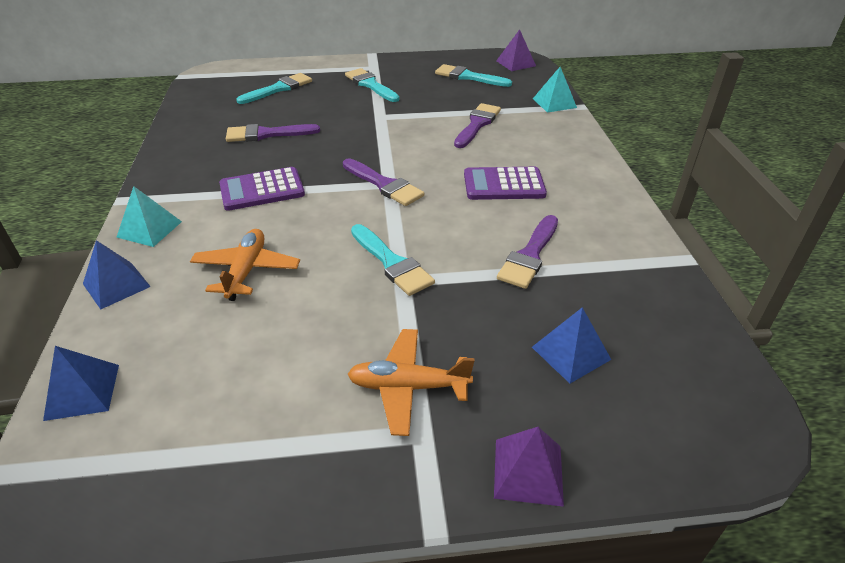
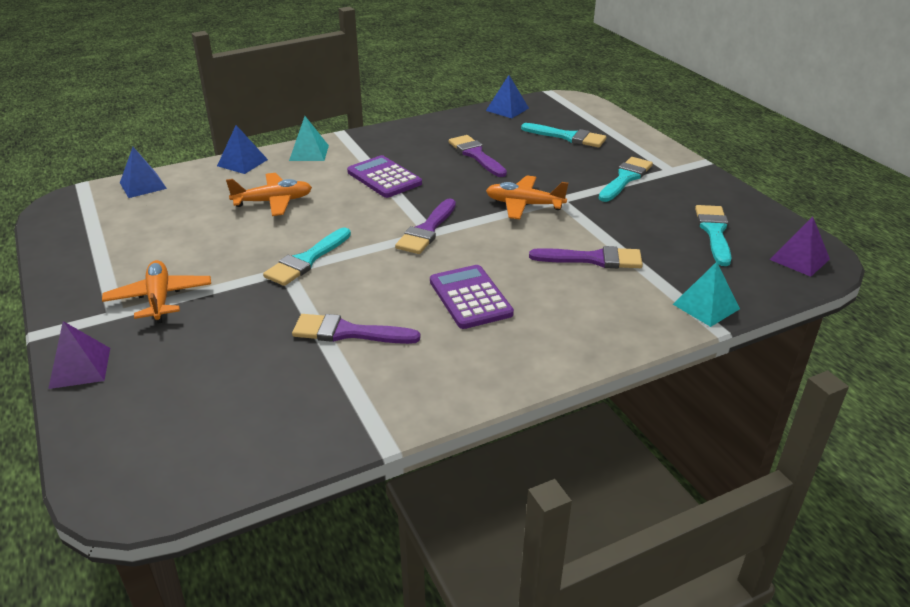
camera: 70 degrees right, 5 degrees down
(377, 132) = (524, 205): none -> orange plane
(571, 353) = (211, 374): blue pyramid -> blue pyramid (507, 109)

